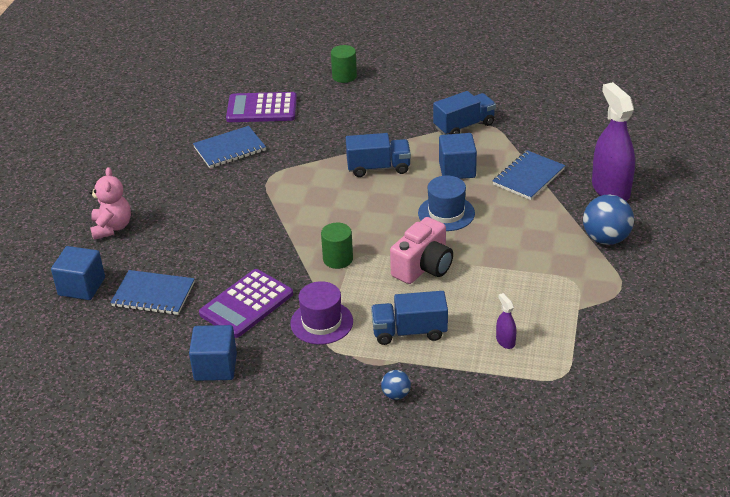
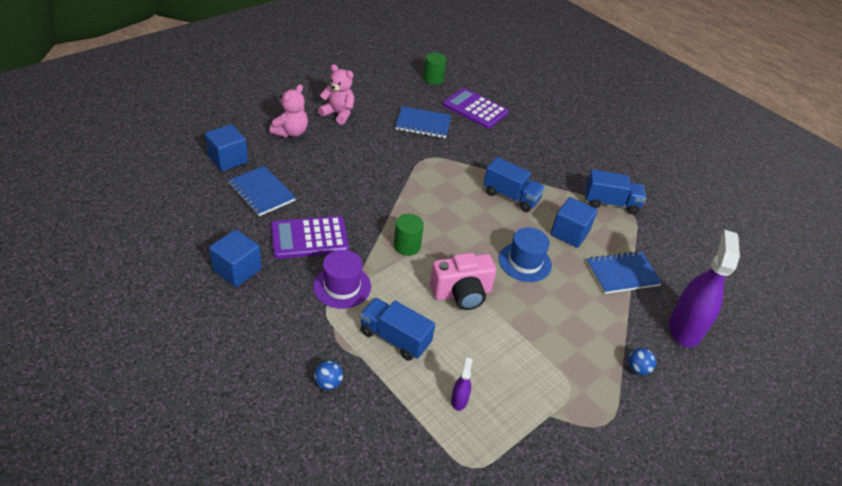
camera: 30 degrees right, 5 degrees up
(137, 185) = (338, 114): none -> pink teddy bear
(344, 76) = (557, 118): green cylinder -> green cylinder (433, 79)
(606, 239) = (637, 369): blue ball -> blue ball, size x0.52

